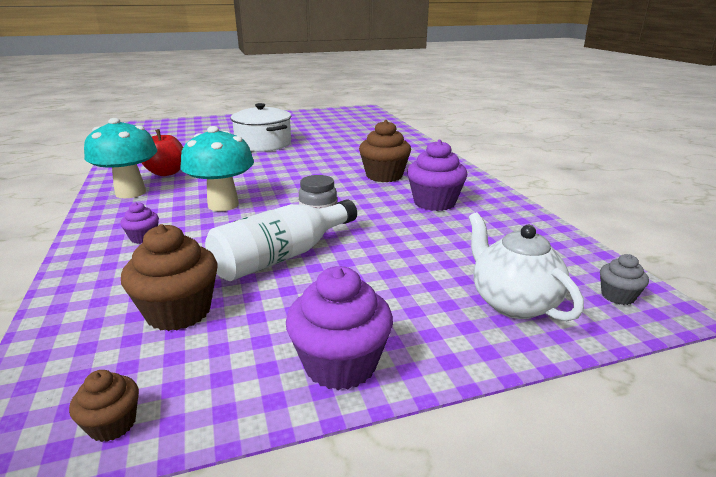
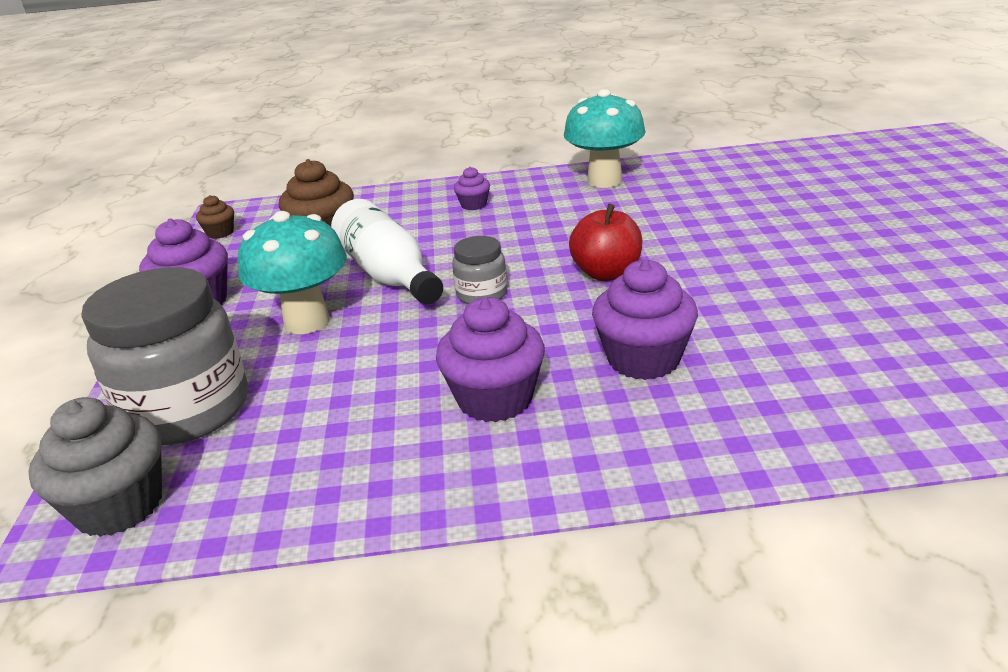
camera: 105 degrees right, 5 degrees up
(166, 173) = (677, 189): red apple -> red apple (606, 273)
(223, 205) = (547, 233): turquoise mushroom -> turquoise mushroom (307, 322)
(263, 144) = (842, 241): white pot -> none
(384, 176) = (643, 359): brown cupcake -> purple cupcake
(512, 302) = (187, 410): white teapot -> grey jar
(618, 296) = (119, 506): grey cupcake -> grey cupcake, size x1.92

